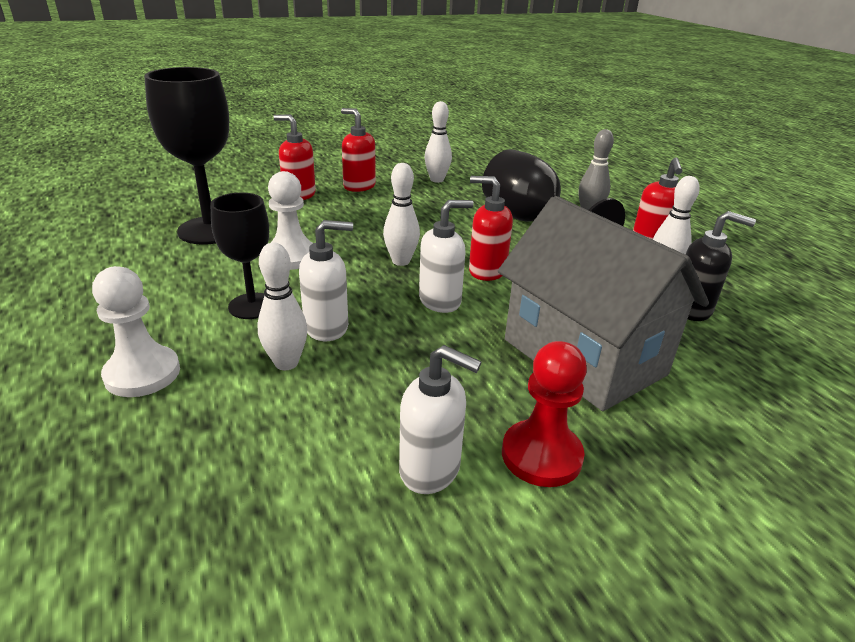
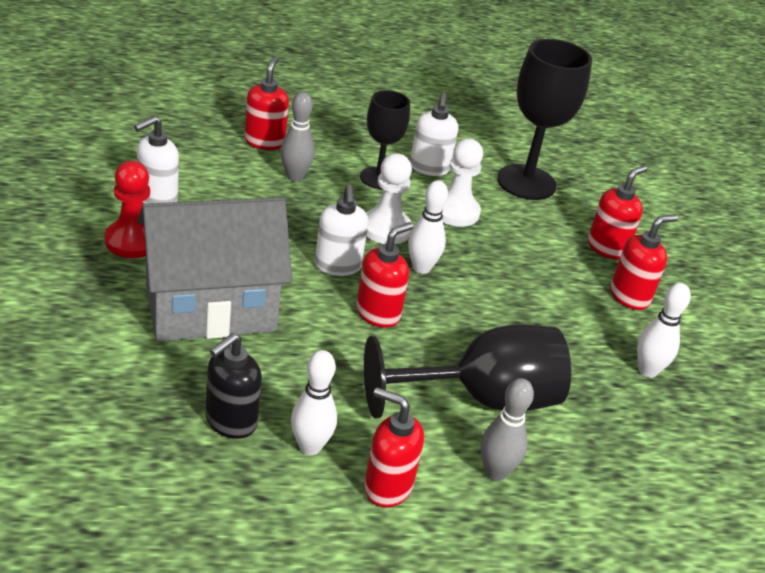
camera: 105 degrees right, 5 degrees up
(142, 374) = (316, 129): white pawn -> white pawn (385, 229)
(203, 412) = (264, 142): none -> red soap dispenser
(286, 363) = (295, 176): white bowling pin -> grey bowling pin
(327, 327) = (329, 202): white soap dispenser -> white soap dispenser (429, 168)

